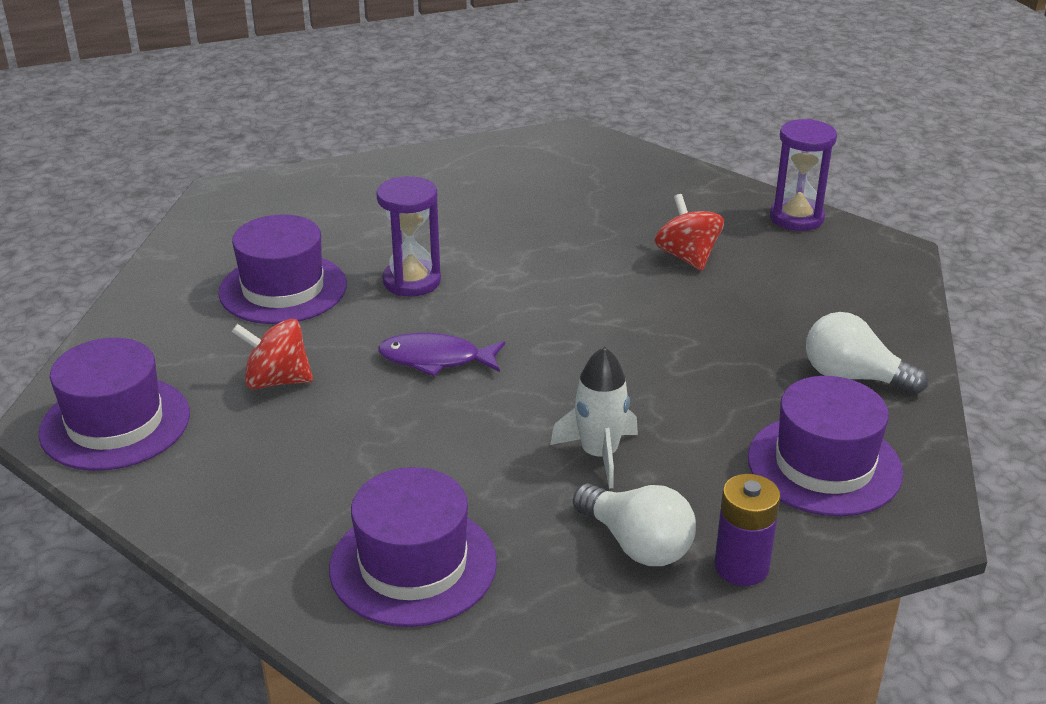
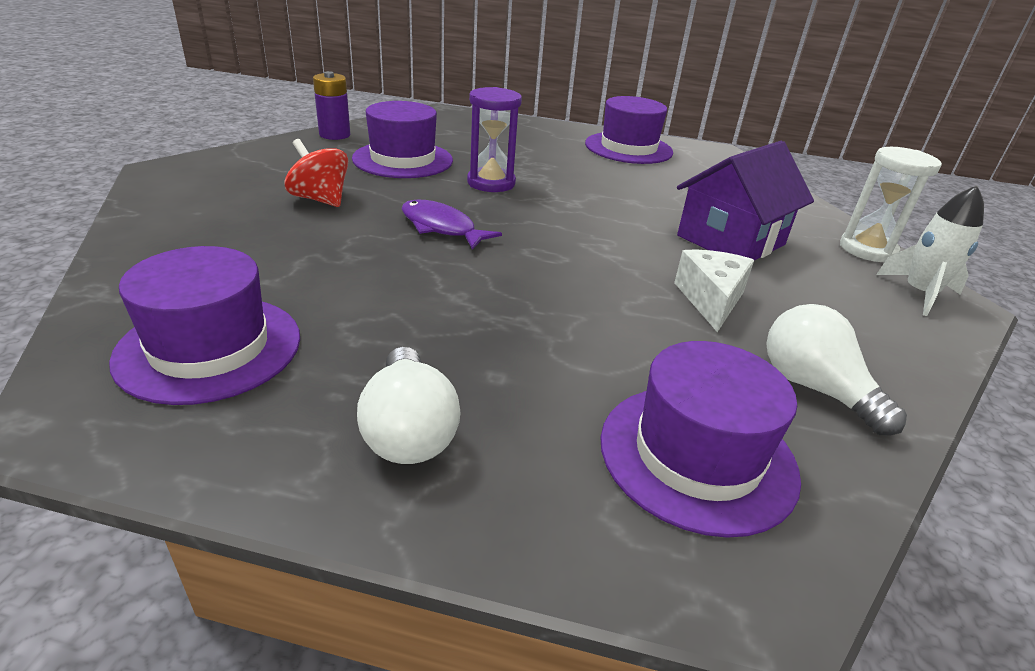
camera: 30 degrees right, 0 degrees up
(115, 423) = (194, 184): purple hat -> purple hat (628, 148)
(599, 454) = (476, 340): white rocket -> white rocket (919, 294)
(687, 257) = (731, 240): red spinning top -> purple house
(726, 331) = (711, 300): none -> white cheese
(741, 567) = (484, 512): purple battery -> purple battery (335, 135)
(796, 218) = (867, 249): purple hourglass -> white hourglass

